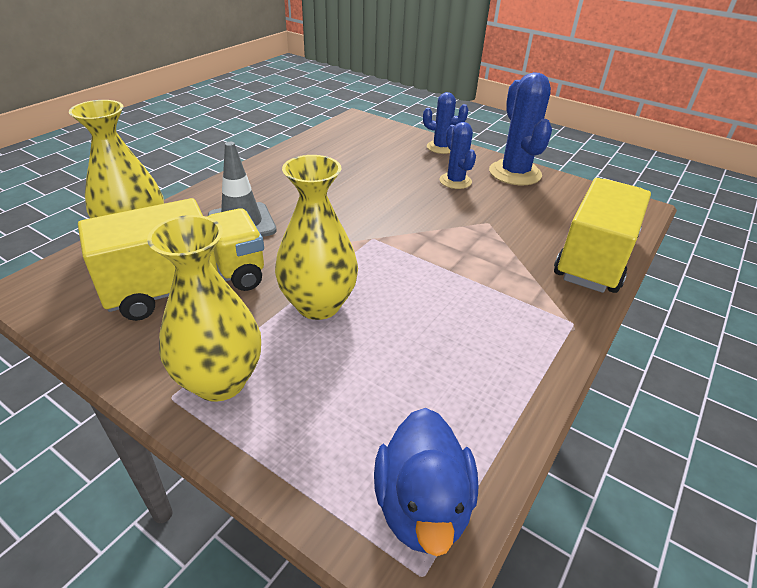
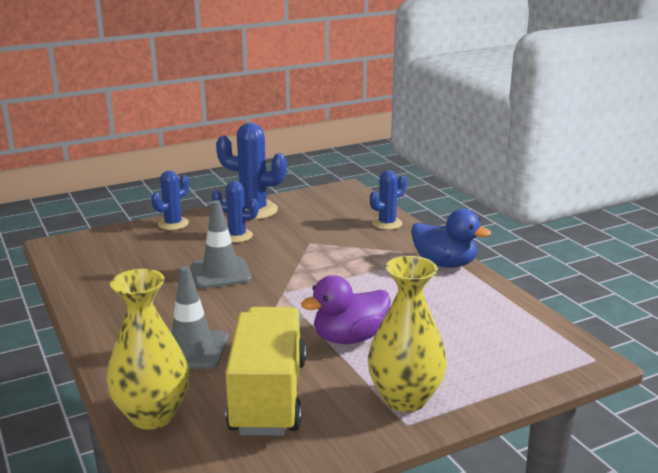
camera: 60 degrees left, 15 degrees down
(318, 305) = (349, 338): yellow vase -> purple duck
(379, 195) = (220, 273): none -> grey traffic cone
(422, 506) = (553, 347): blue duck -> blue duck (444, 263)
(594, 258) = (387, 223): yellow truck -> blue cactus

